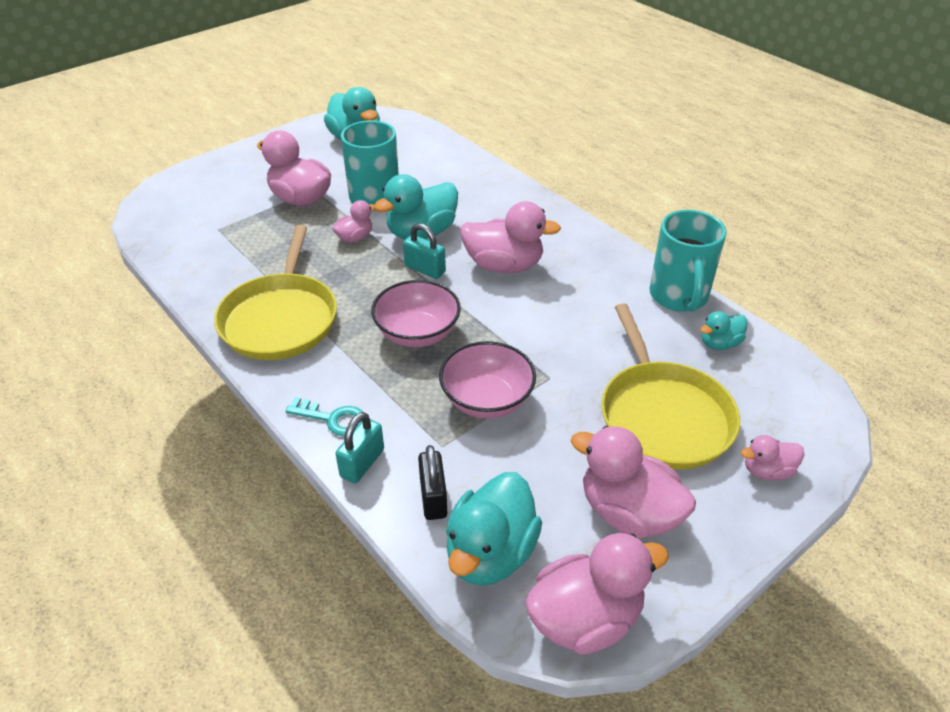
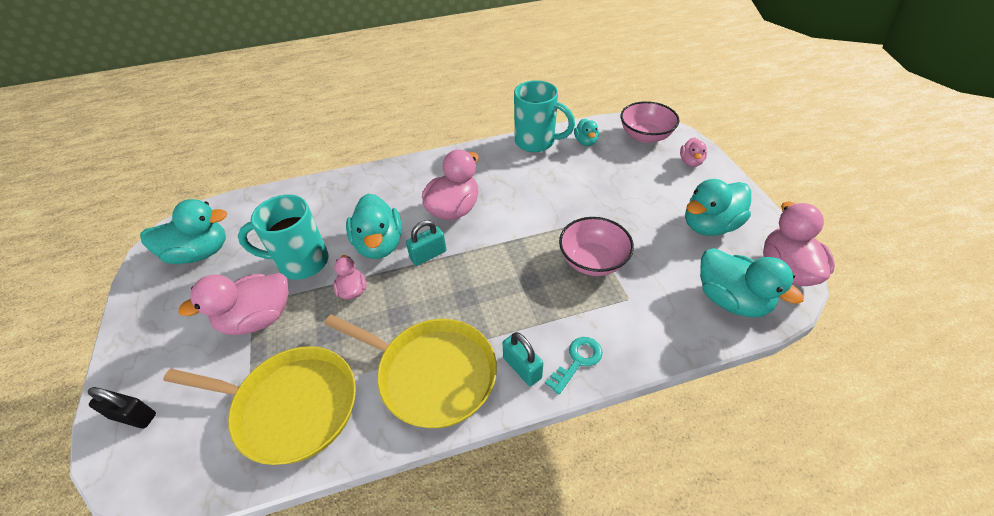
camera: 65 degrees left, 5 degrees up
(362, 463) = (632, 352): turquoise padlock -> turquoise padlock (522, 368)
(417, 333) = (503, 280): pink bowl -> pink bowl (645, 136)
(433, 498) = (677, 317): black padlock -> black padlock (133, 416)
(628, 512) = (709, 225): pink duck -> turquoise duck
(663, 416) = (636, 184): yellow pan -> yellow pan (291, 406)

